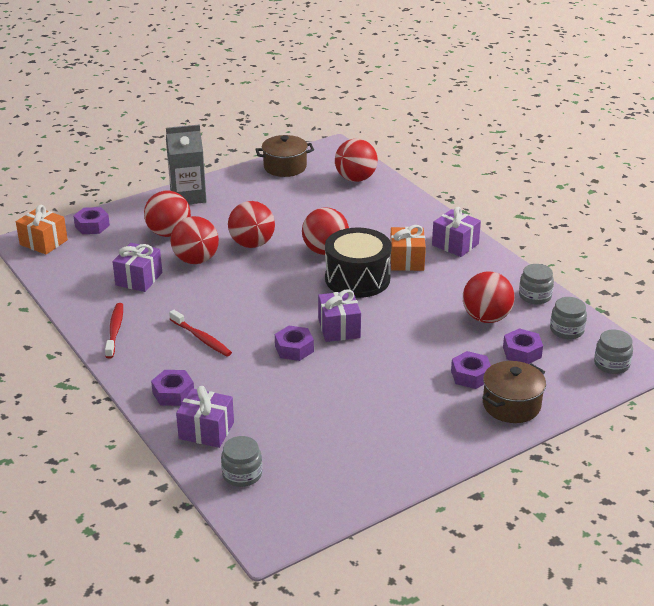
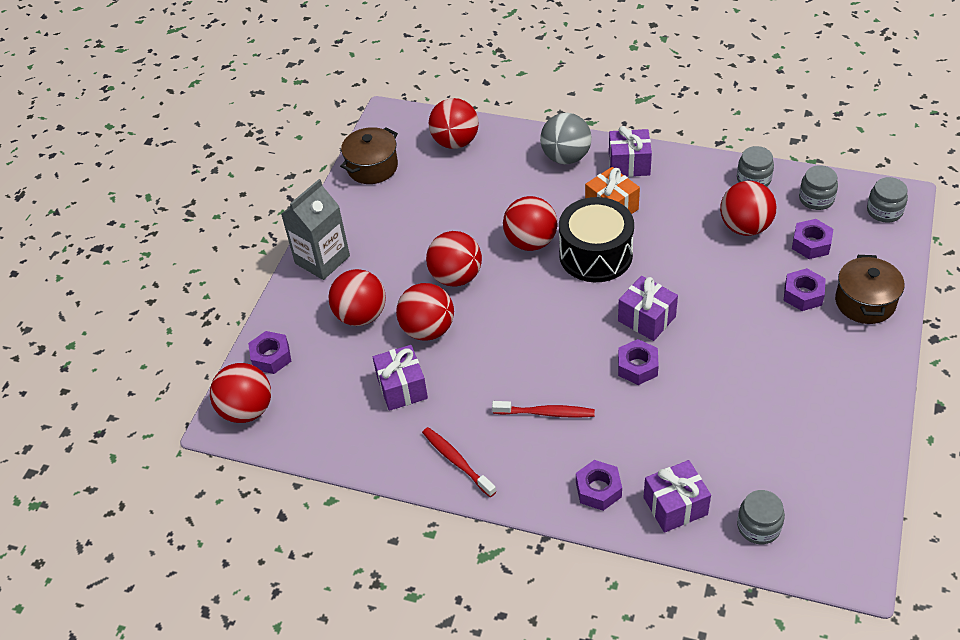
camera: 35 degrees left, 15 degrees up
(43, 242) = (247, 410): orange gift -> red ball
(416, 220) = (566, 157): none -> grey ball

